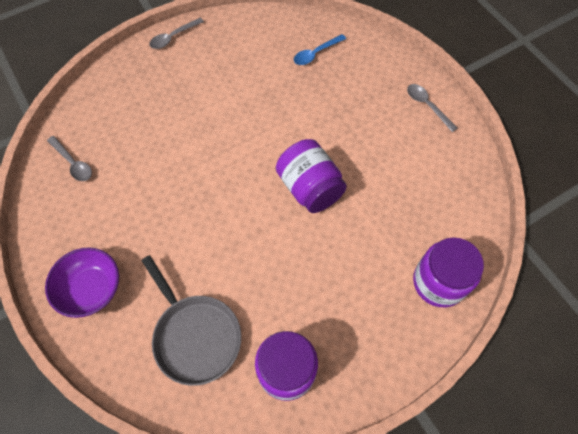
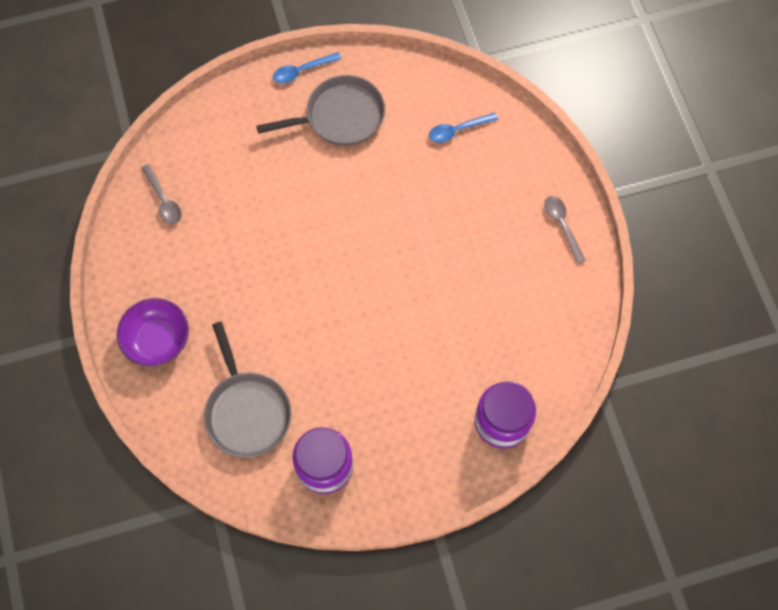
camera: 15 degrees right, 5 degrees up
(173, 37) = (301, 71): grey spoon -> blue spoon
(215, 64) = (340, 117): none -> grey pan
(310, 188) = (402, 289): purple jar -> none

